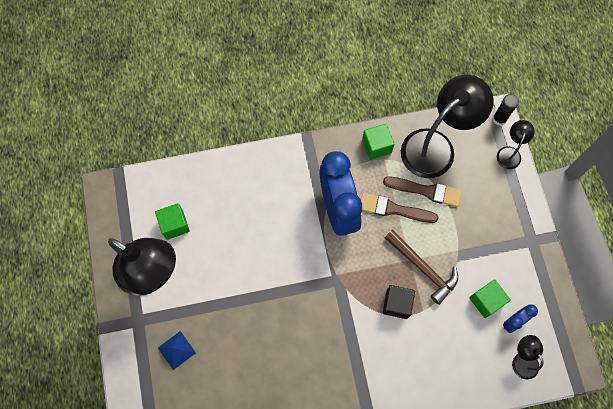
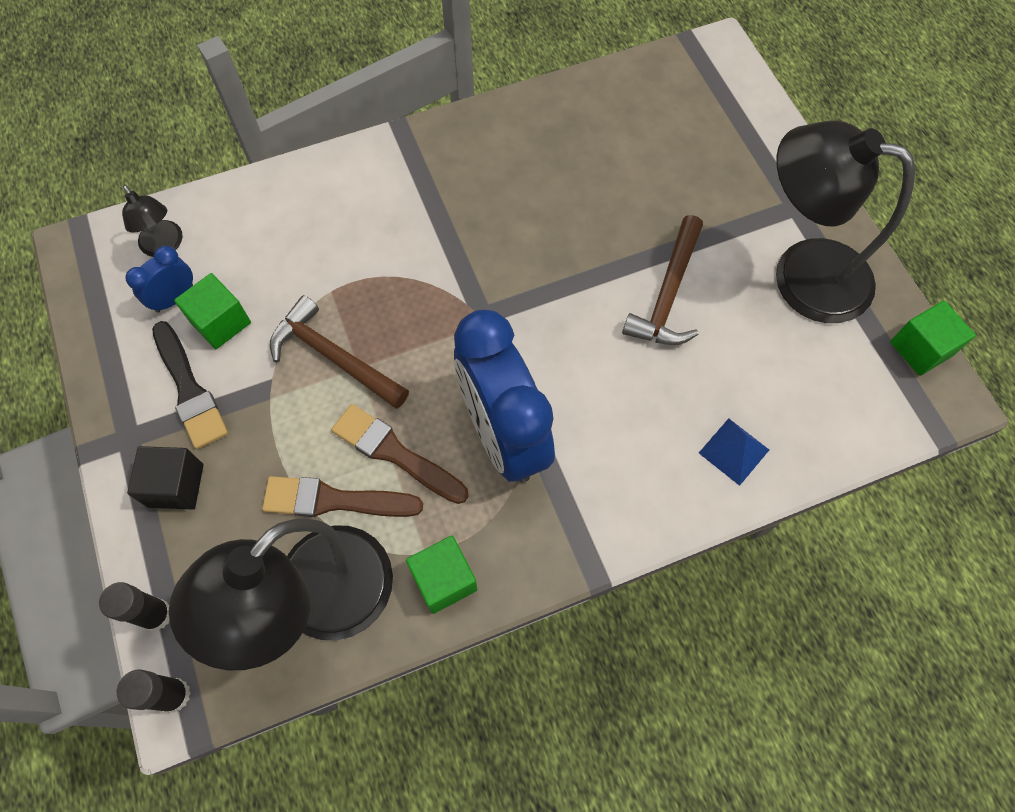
camera: 170 degrees right, 5 degrees down
(174, 225) = (796, 358): green cube -> green cube (921, 349)
(176, 350) = (718, 178): blue pyramid -> blue pyramid (733, 451)
(231, 275) = (667, 294): none -> brown hammer
(394, 209) = (395, 453): brown brush -> brown brush turned 150 degrees counterclockwise
(397, 304) = (376, 293): black cube -> black cube (176, 485)
(501, 262) = (189, 389): none -> black brush
(510, 153) = (156, 615): black lamp -> black glue stick

